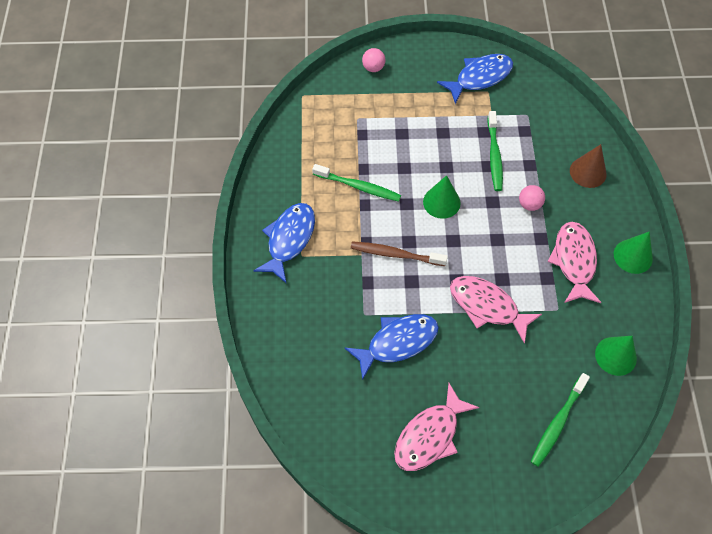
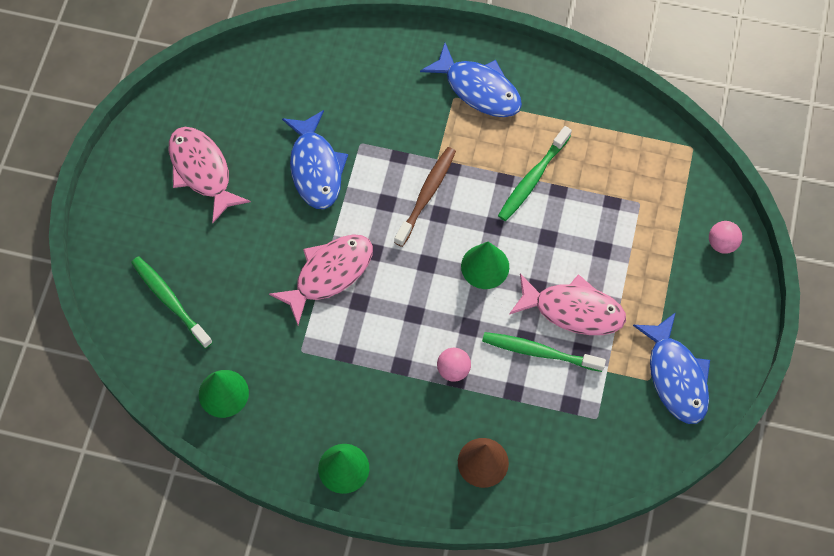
camera: 105 degrees right, 5 degrees up
(574, 261) = (358, 393): pink fish -> pink fish (573, 310)

